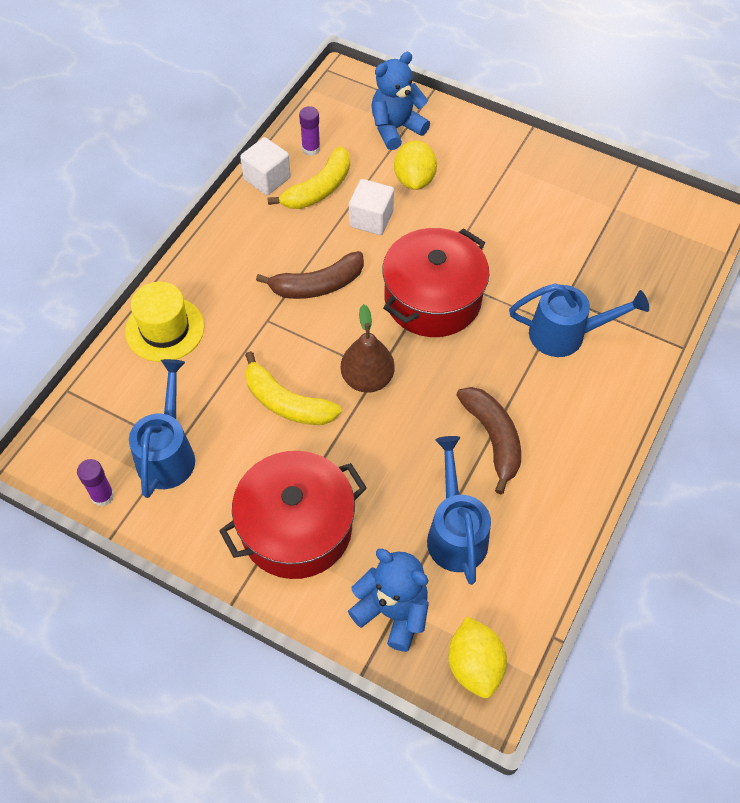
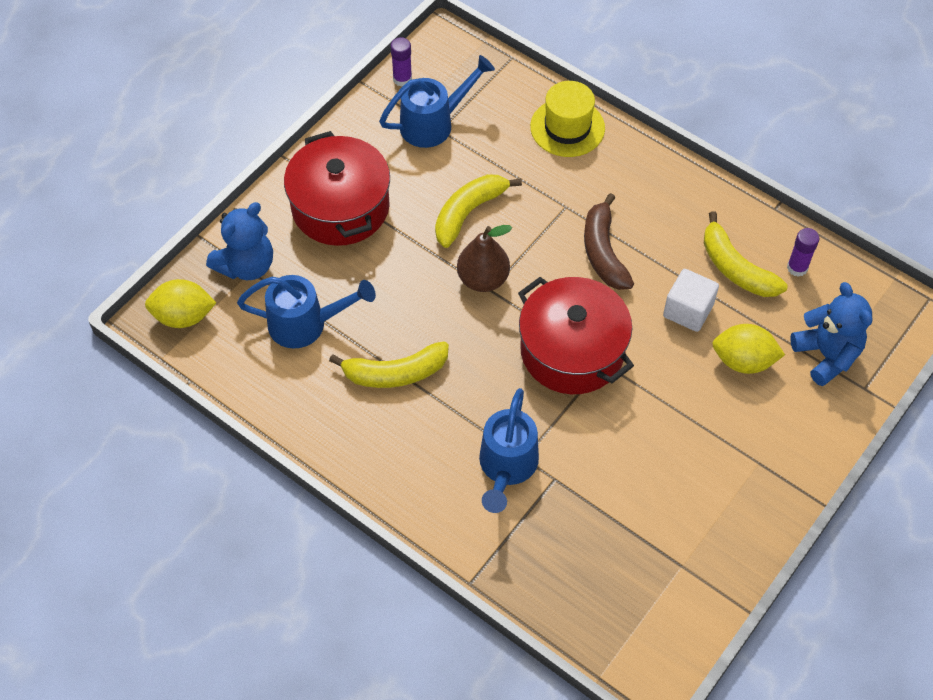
camera: 100 degrees right, 0 degrees up
(168, 453) = (433, 123): blue watering can -> blue watering can turned 45 degrees counterclockwise
(267, 178) = (754, 223): white cube -> none
(493, 439) = (395, 373): brown banana -> yellow banana

